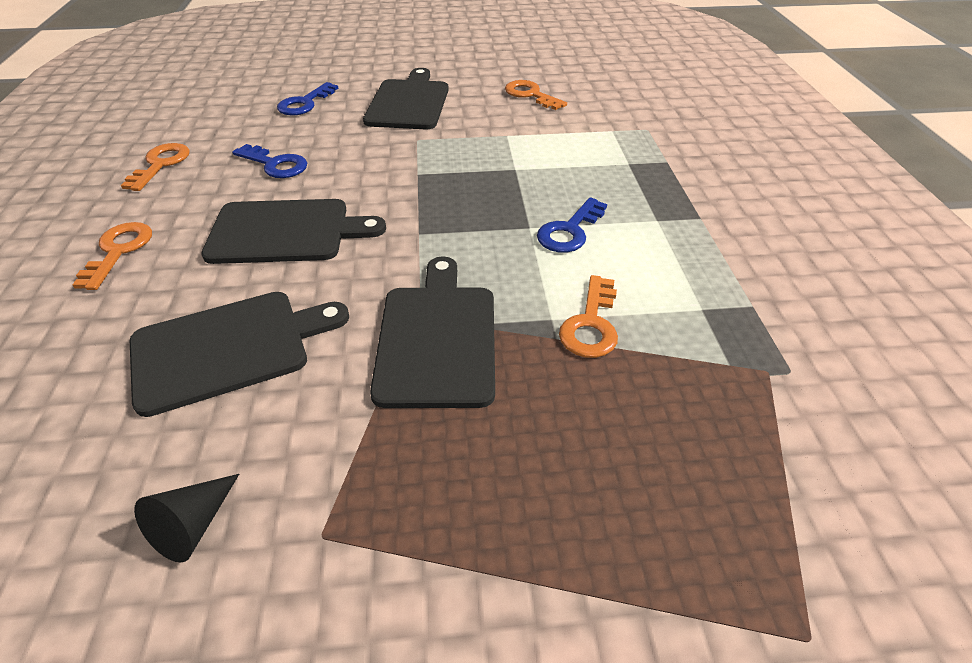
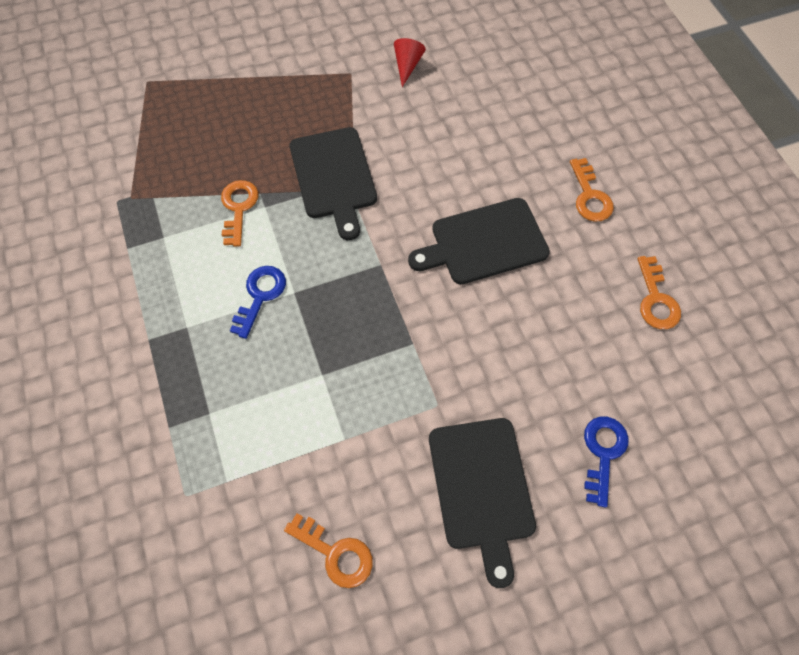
camera: 165 degrees right, 20 degrees up
(194, 525) = (407, 66): black cone -> red cone
(229, 348) = (454, 144): black cutting board -> none
(275, 164) = (552, 325): blue key -> none

